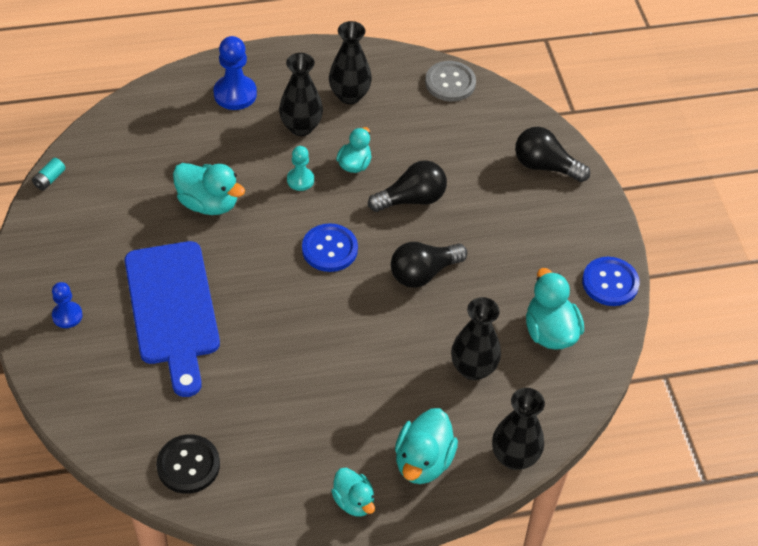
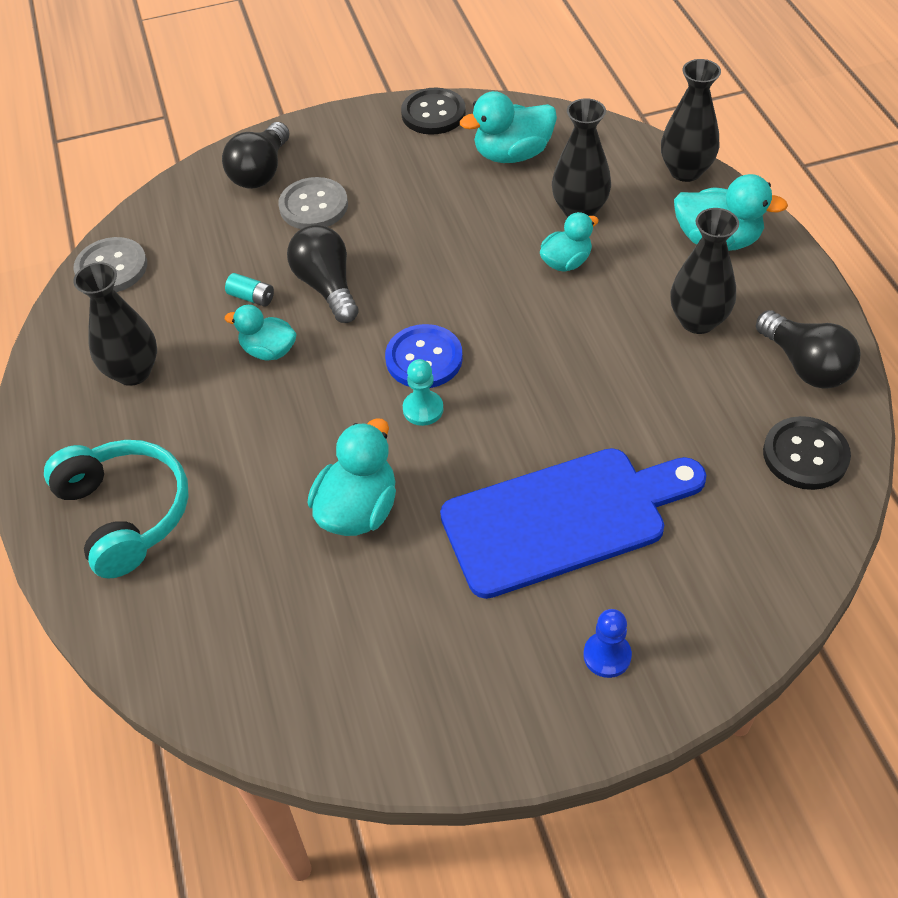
camera: 90 degrees left, 0 degrees up
(49, 179) = (328, 754): turquoise battery -> turquoise battery (251, 297)
(235, 94) = (125, 513): blue pawn -> turquoise headphones
(300, 180) = (302, 406): turquoise pawn -> turquoise pawn (423, 409)
(301, 127) = (197, 420): black vase -> black vase (698, 321)
(354, 501) = (791, 291): turquoise duck -> turquoise duck (566, 262)
(423, 273) = (448, 264): black light bulb -> black light bulb (805, 365)
(501, 196) = (313, 206): none -> grey button
(610, 283) = (433, 113): blue button -> black button

